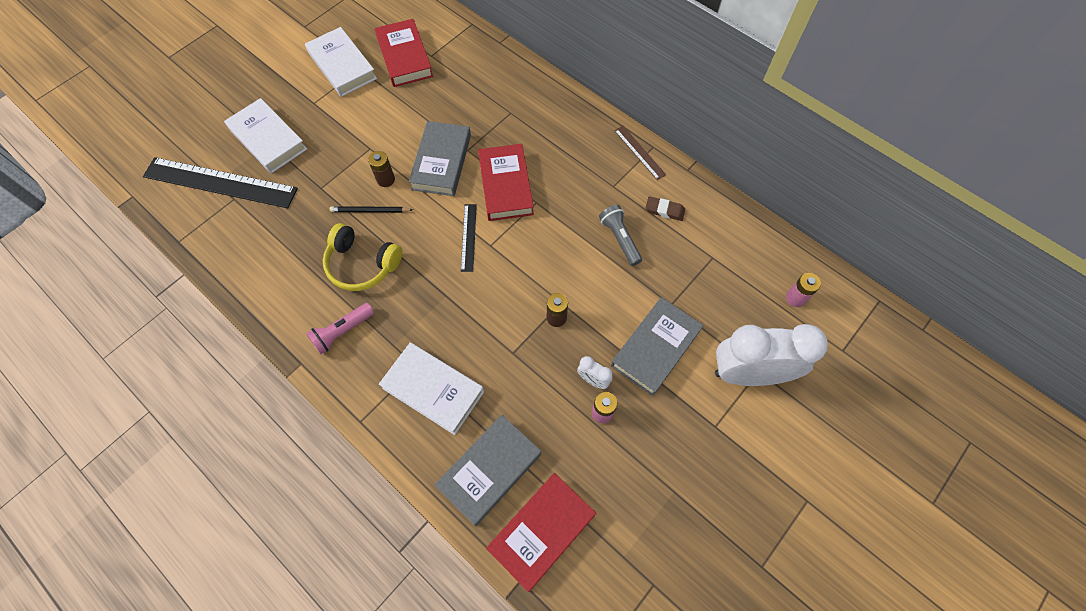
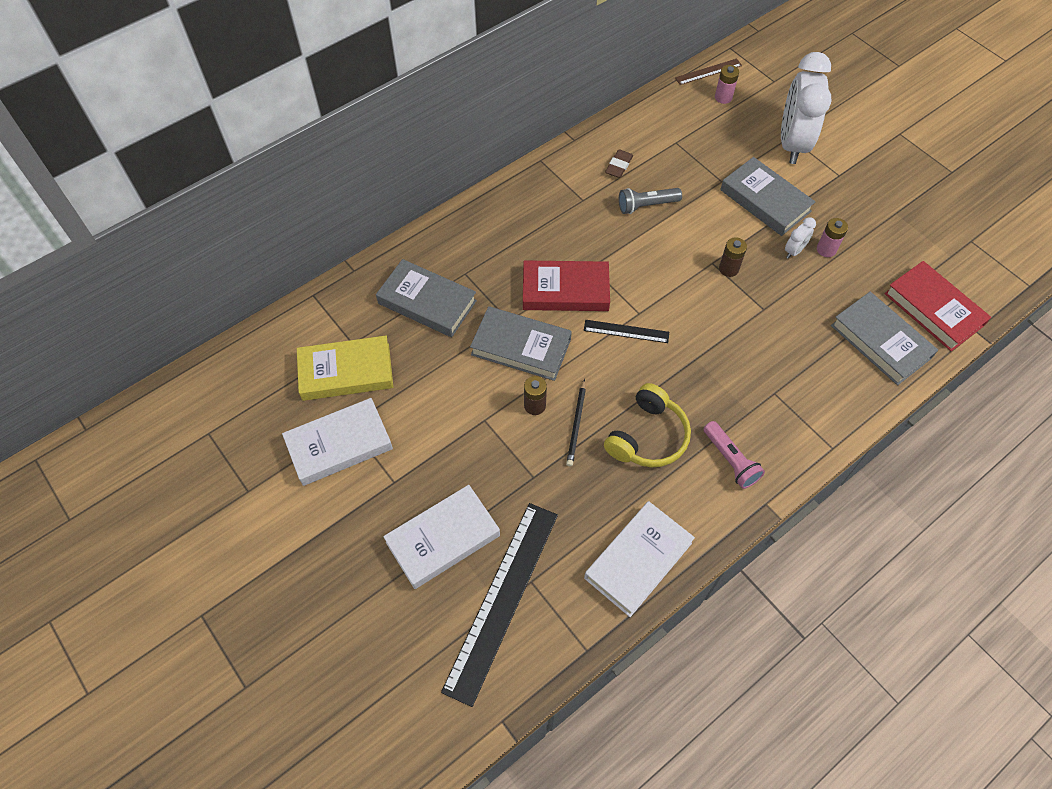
camera: 80 degrees left, 5 degrees down
(405, 57) = (346, 372): red book -> yellow book
(433, 390) = (800, 380): white book -> white book (638, 560)
(477, 93) = (427, 302): none -> grey book
(639, 152) = (545, 172): brown ruler -> brown ruler (708, 72)

